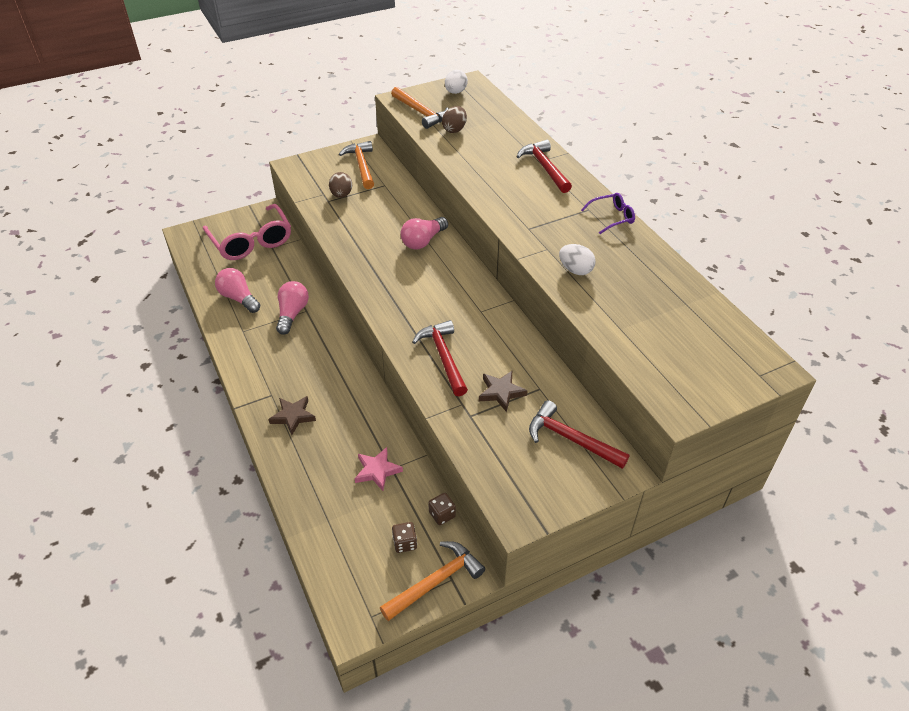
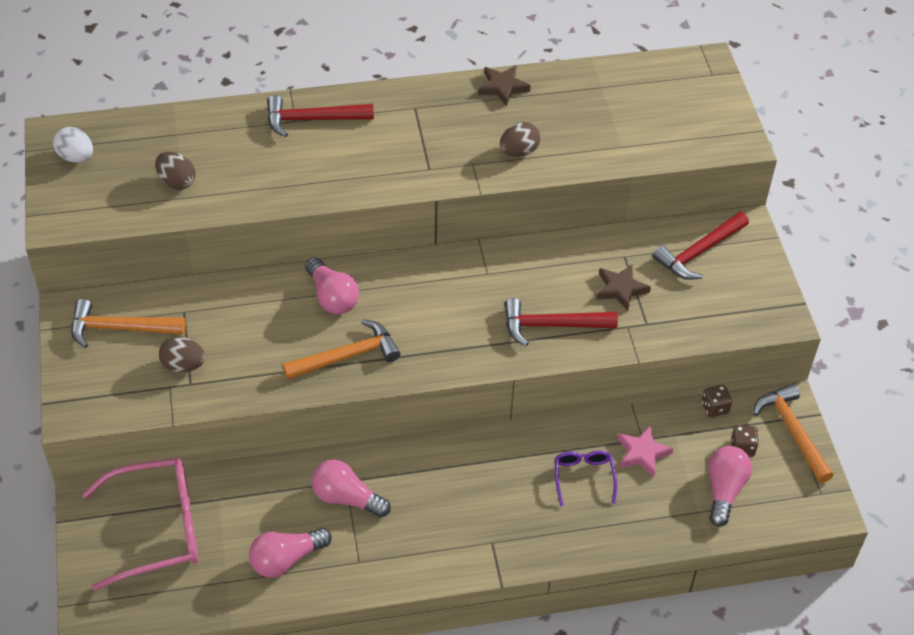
camera: 75 degrees left, 5 degrees up
(293, 416) = (536, 523): brown star -> brown star (503, 87)
(354, 536) = (724, 490): none -> pink light bulb
(420, 112) = (111, 207): orange hammer -> orange hammer (346, 356)
(575, 270) = (519, 152): white egg -> brown egg
(612, 217) = (438, 93): purple glasses -> purple glasses (583, 477)

